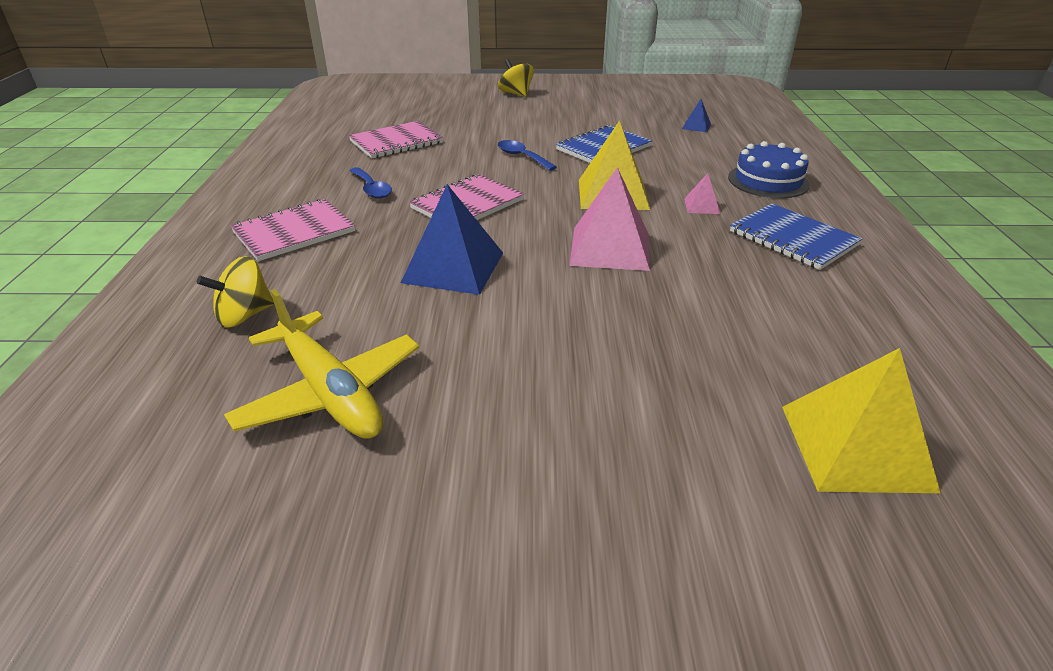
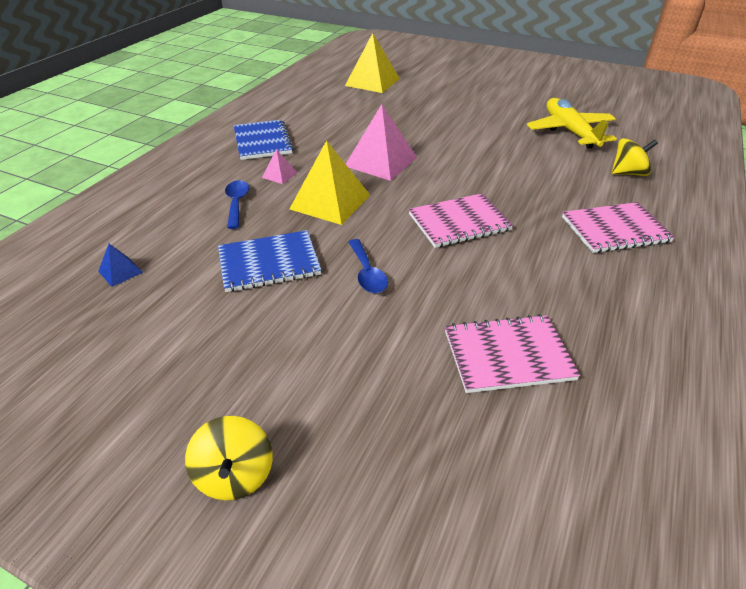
camera: 155 degrees left, 5 degrees up
(372, 189) = (546, 266): blue spoon -> blue spoon (237, 203)
(453, 267) = (492, 173): blue pyramid -> none
(768, 181) = (194, 183): blue cake -> none

